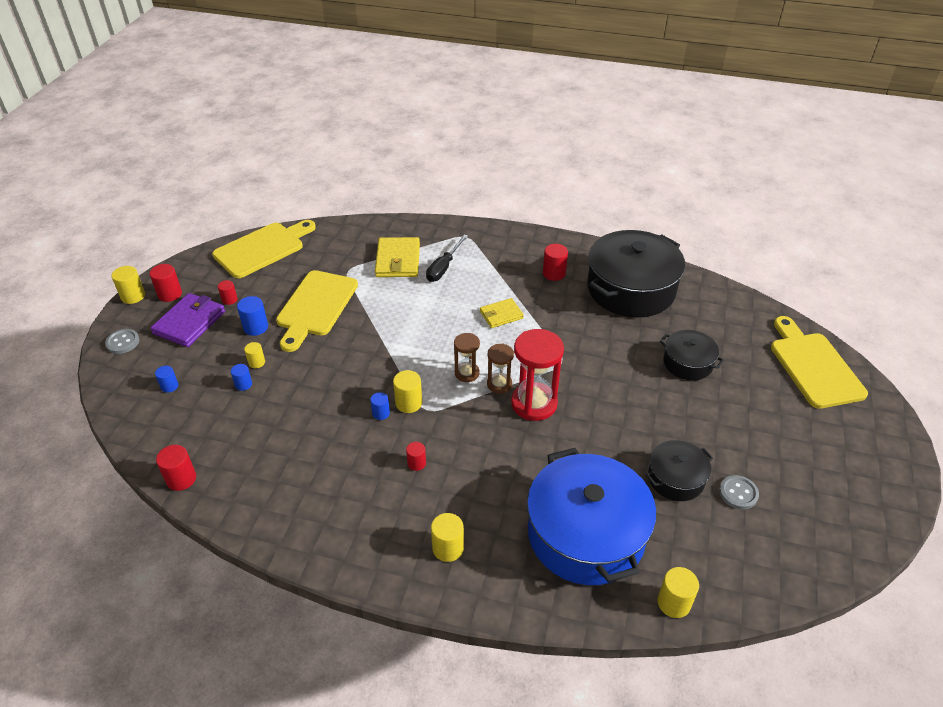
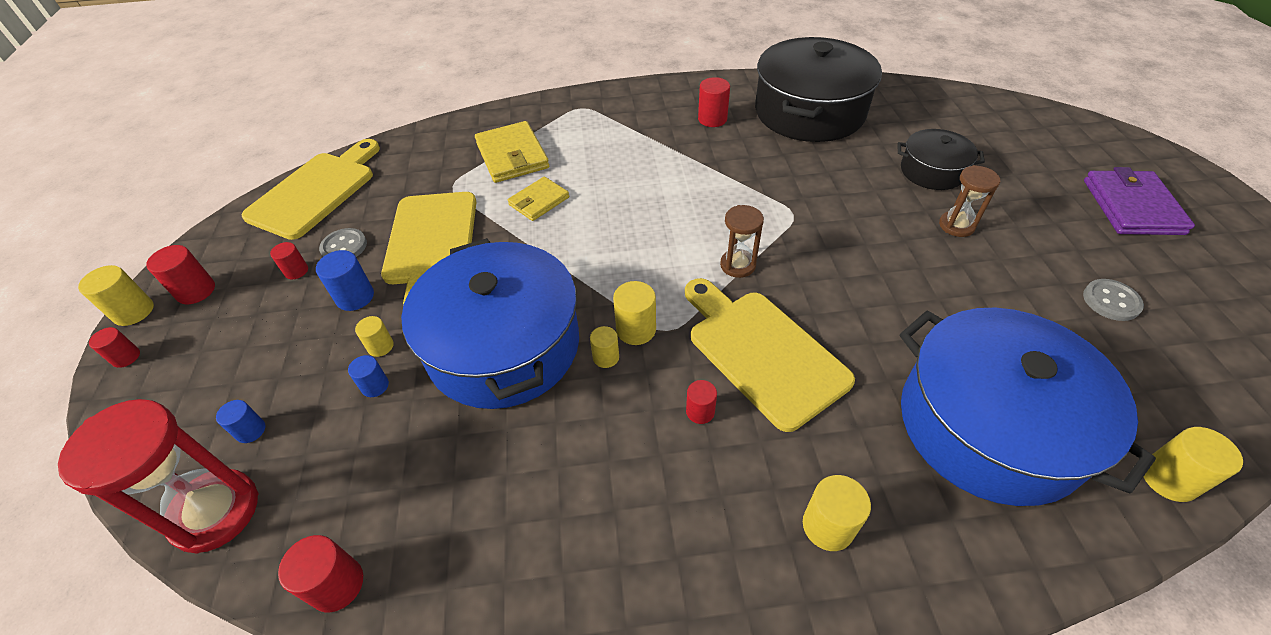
camera: 20 degrees left, 5 degrees up
(121, 322) = (126, 357): none -> red cylinder
(122, 342) = (140, 387): grey button -> grey button (344, 247)
(189, 322) = (245, 322): purple wallet -> purple wallet (1131, 206)
(326, 386) = (504, 346): none -> blue pot
(381, 413) = (606, 357): blue cylinder -> yellow cylinder
(444, 267) = (576, 148): black screwdriver -> none
(467, 373) = (687, 265): brown hourglass -> brown hourglass (956, 225)
(501, 315) = (683, 182): yellow wallet -> yellow wallet (539, 201)
(534, 403) = (797, 275): red hourglass -> red hourglass (215, 512)
(675, 478) = (1030, 309): black pot -> none
(814, 366) = (1058, 135): yellow cutting board -> yellow cutting board (762, 352)

